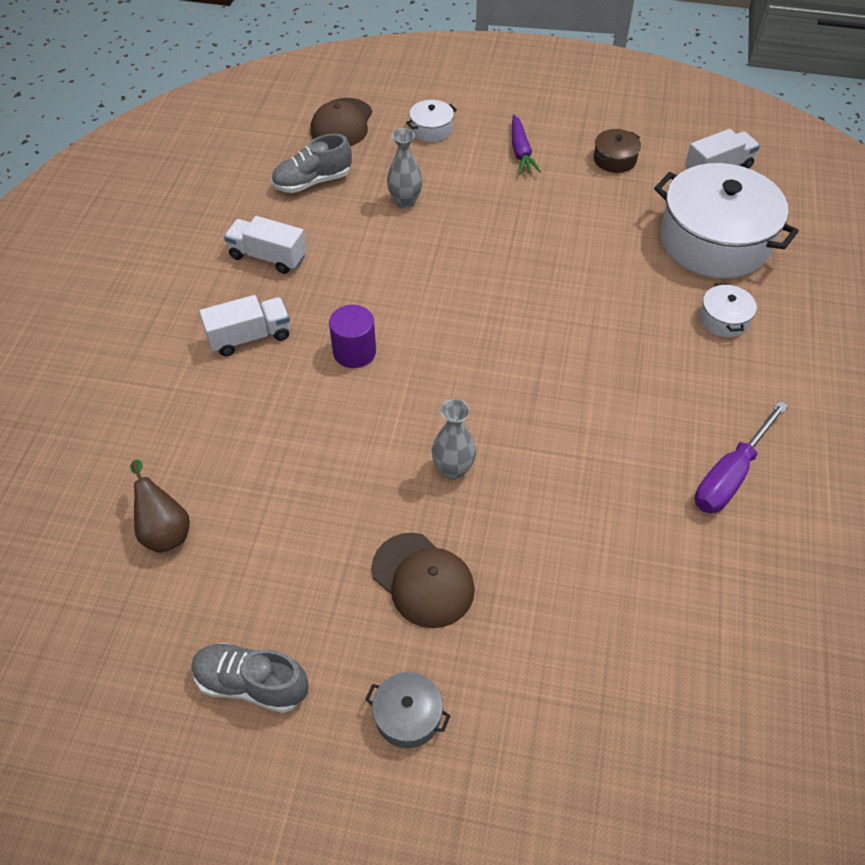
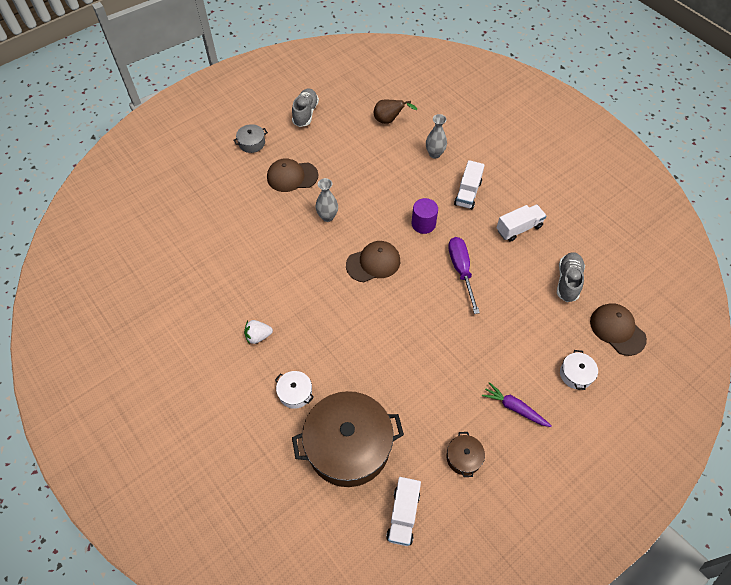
camera: 130 degrees right, 5 degrees up
(251, 684) = (305, 113): grey shoe -> grey shoe turned 45 degrees counterclockwise
(405, 201) = (515, 313): grey vase -> grey vase (434, 154)
(474, 364) = (373, 263): none -> brown cap
(711, 405) = (258, 336): none -> white strawberry
(714, 241) = (348, 446): white pot -> brown pot
(730, 475) = (221, 309): purple screwdriver -> purple screwdriver (461, 270)

